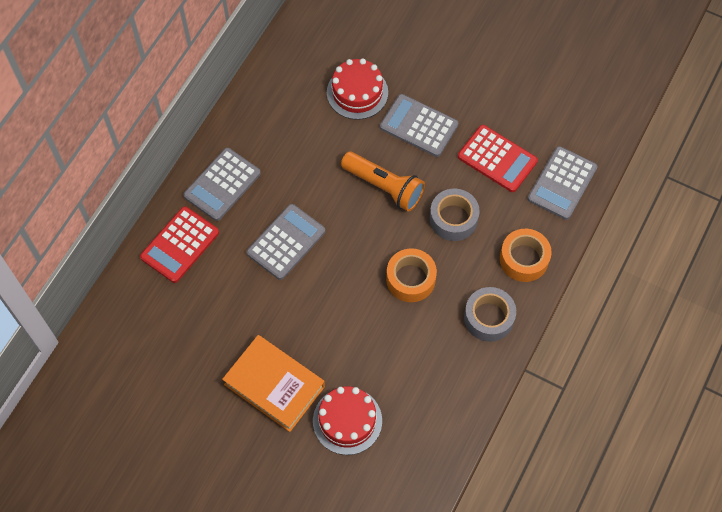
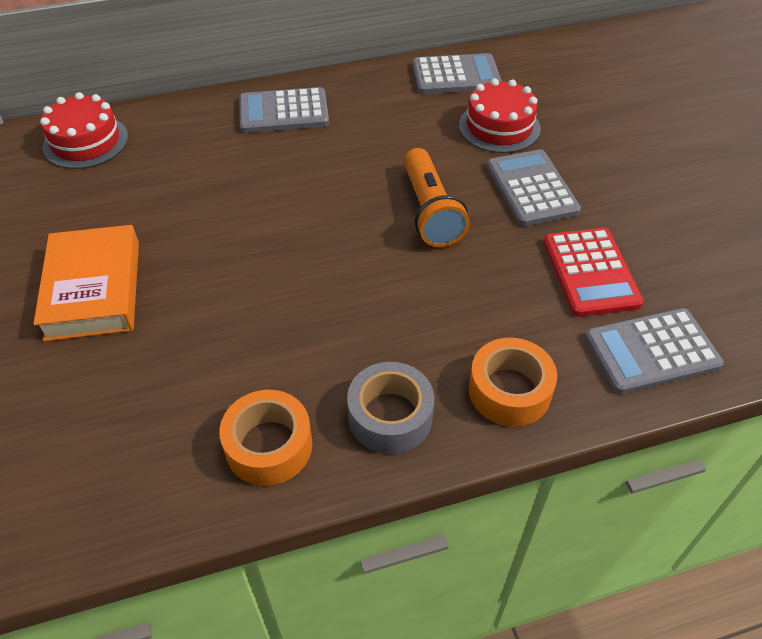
camera: 45 degrees right, 15 degrees down
(180, 245) = (187, 127): red calculator -> none
(286, 242) = (275, 187): grey calculator -> grey calculator (456, 75)
(347, 421) = (105, 382): red cake -> red cake (86, 142)
(410, 279) = (351, 307): orange tape -> orange tape (269, 446)
(453, 219) = (470, 289): grey tape -> none

